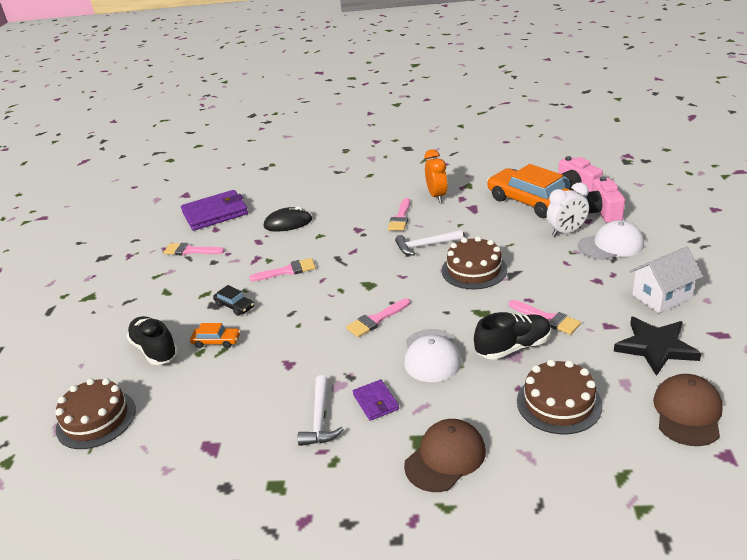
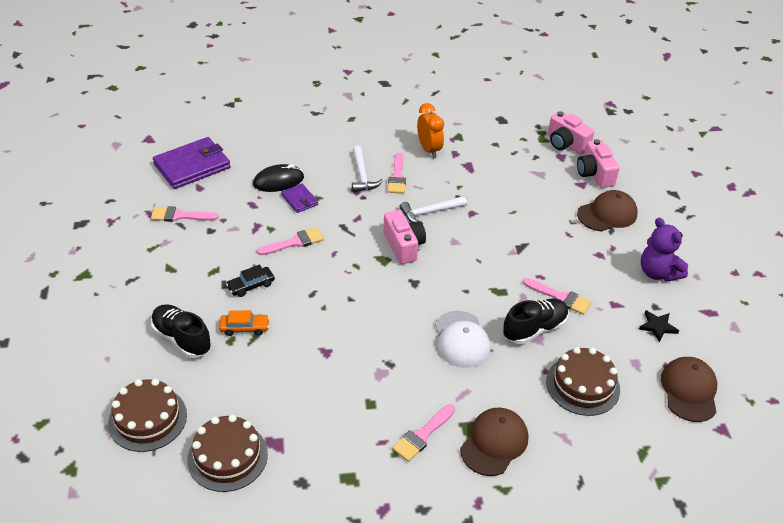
camera: 15 degrees left, 10 degrees up
(235, 306) = (251, 285): black car -> black car turned 120 degrees clockwise
(320, 419) = (372, 409): white hammer -> white hammer (362, 175)
(376, 320) = (400, 300): pink brush -> pink brush (422, 435)
(376, 402) = (420, 390): purple wallet -> purple wallet (299, 200)
(392, 273) = (404, 246): none -> pink camera
(474, 270) = (483, 242): brown cake -> brown cake (227, 456)
(530, 202) = (524, 160): orange car -> none
(566, 232) = (564, 198): white clock -> none
(611, 245) = (607, 214): white cap -> brown cap
(655, 347) = (657, 326): black star -> black star, size x0.55
(661, 297) = (658, 273): white house -> purple teddy bear

